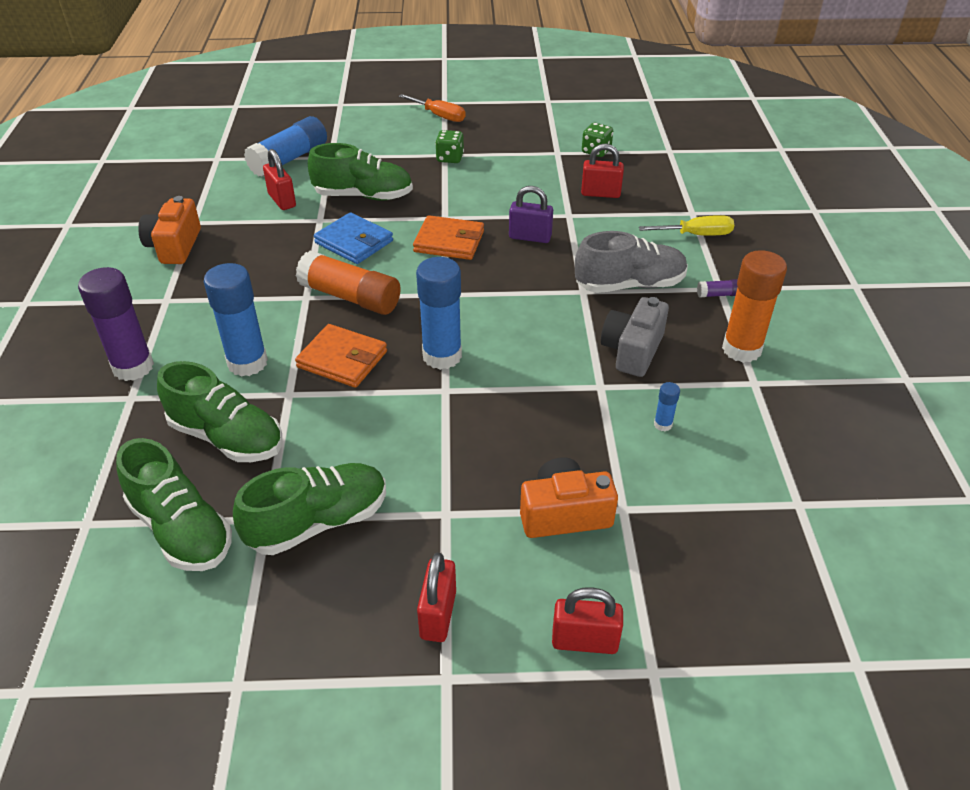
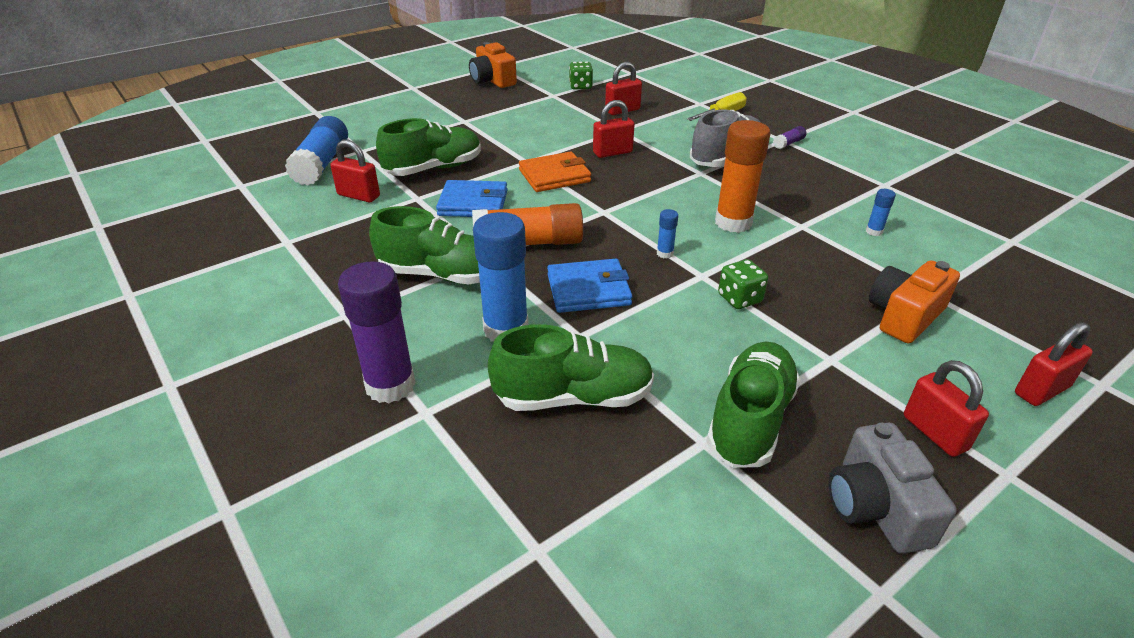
camera: 35 degrees left, 5 degrees down
(174, 246) = (292, 268): orange camera -> orange camera (492, 80)
(181, 529) = (642, 496): green shoe -> green shoe (440, 275)
(342, 359) = (588, 290): orange wallet -> blue wallet
(439, 116) = (422, 97): orange screwdriver -> none
(442, 356) = (665, 253): blue glue stick -> blue glue stick, size x0.43
(450, 158) = (472, 122): green dice -> green dice (739, 299)
(530, 237) = (612, 152): purple padlock -> red padlock
(632, 350) = (787, 196): grey camera -> grey camera (875, 507)
(741, 349) = (849, 169): orange glue stick -> orange glue stick (733, 222)

